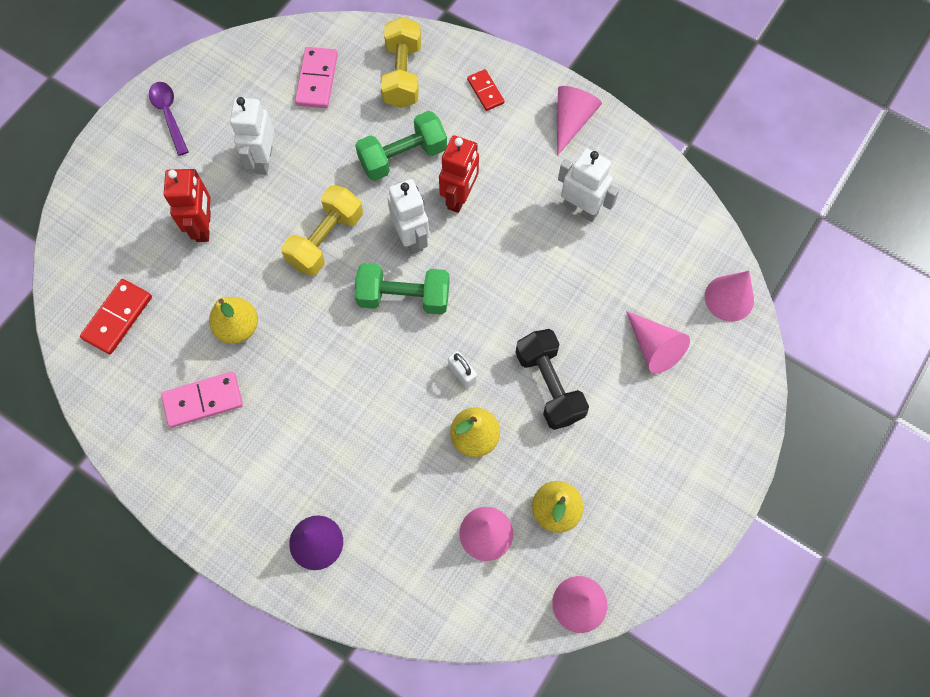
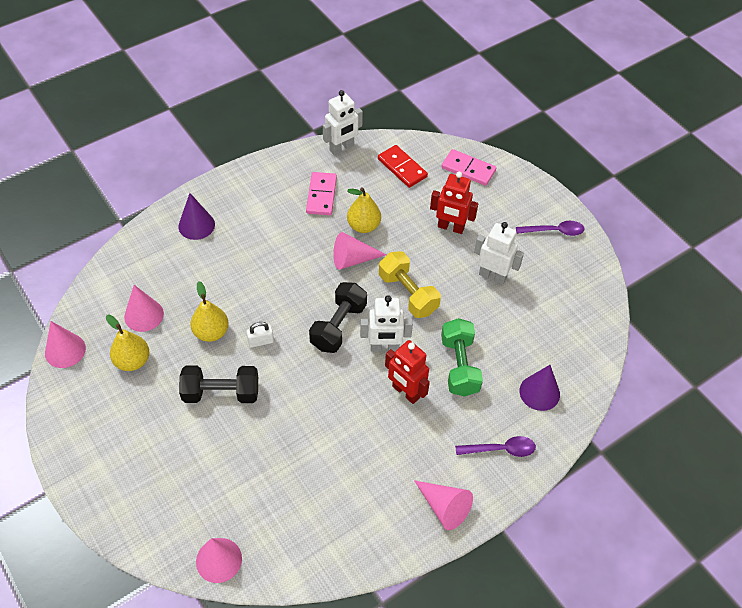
camera: 110 degrees right, 15 degrees down
(317, 80) = (555, 331): pink domino -> pink domino (468, 169)
(402, 75) = (539, 392): yellow dumbbell -> purple cone
(404, 297) = (338, 326): green dumbbell -> black dumbbell
(485, 91) = (500, 449): red domino -> purple spoon
(581, 209) = (355, 477): white robot -> white robot (342, 148)
(653, 347) = (210, 479): pink cone -> pink cone (353, 259)

